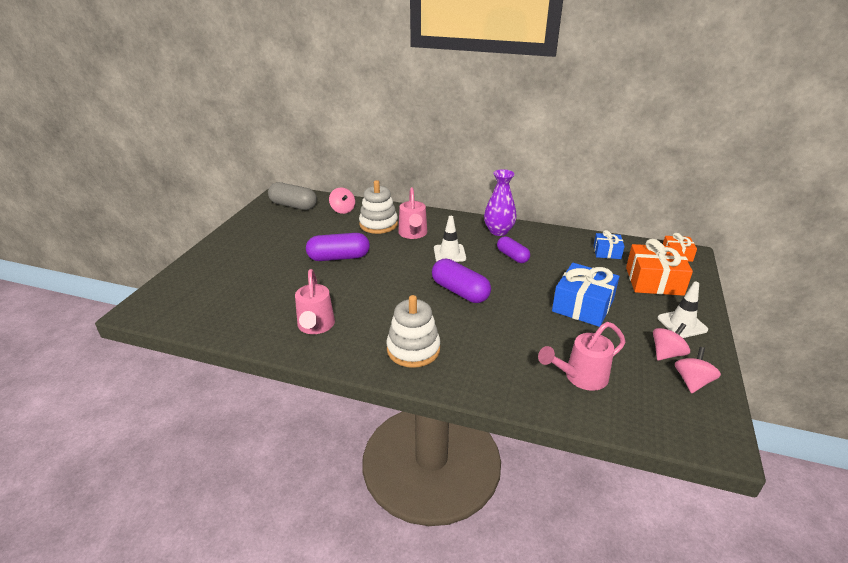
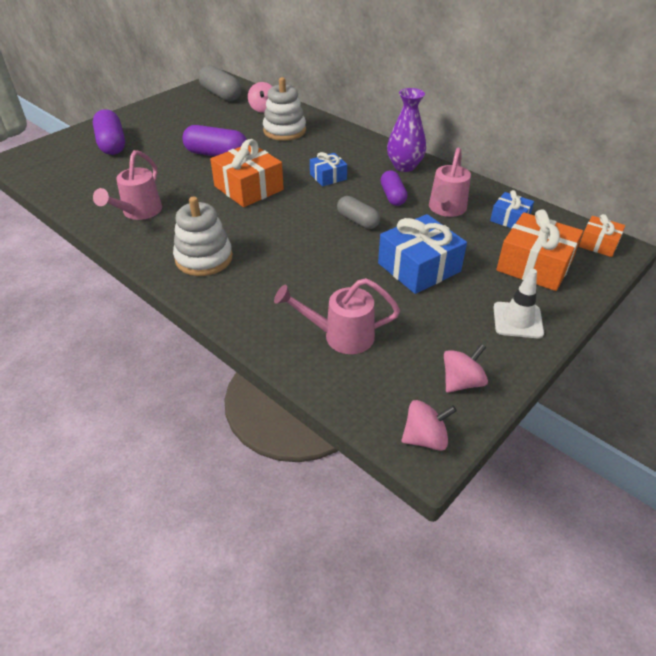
camera: 25 degrees right, 10 degrees up
(394, 279) = (248, 188): none -> orange gift
(413, 234) = (310, 148): pink watering can -> pink watering can (446, 209)
(449, 253) = (328, 177): white traffic cone -> blue gift
(460, 291) = (301, 217): purple capsule -> purple capsule (112, 144)
(505, 282) = (358, 221): none -> grey capsule
(667, 353) = (463, 344): pink spinning top -> pink spinning top (425, 438)

